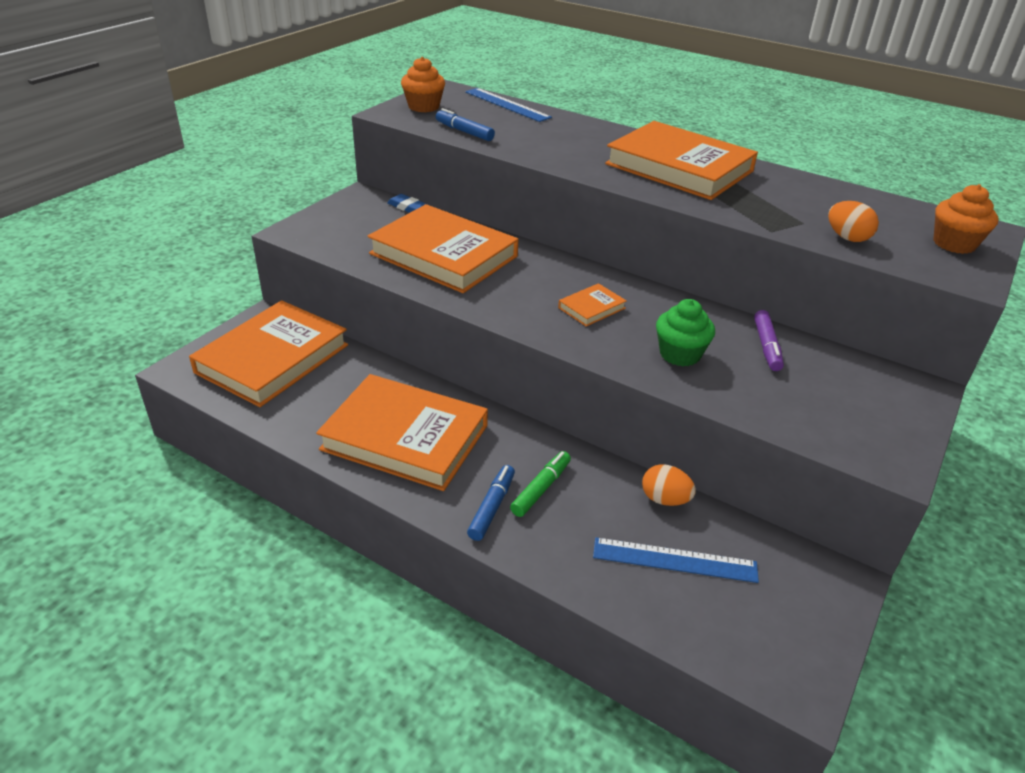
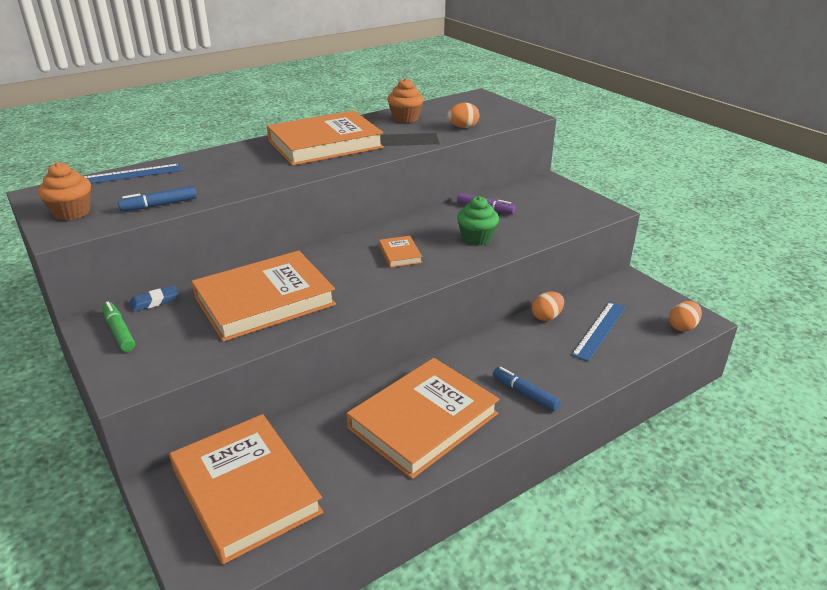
camera: 65 degrees left, 5 degrees down
(540, 489) = (515, 365): green marker -> green marker (119, 332)
(761, 664) = (682, 327): none -> orange egg
(954, 244) = (488, 107): orange cupcake -> orange cupcake (405, 118)

